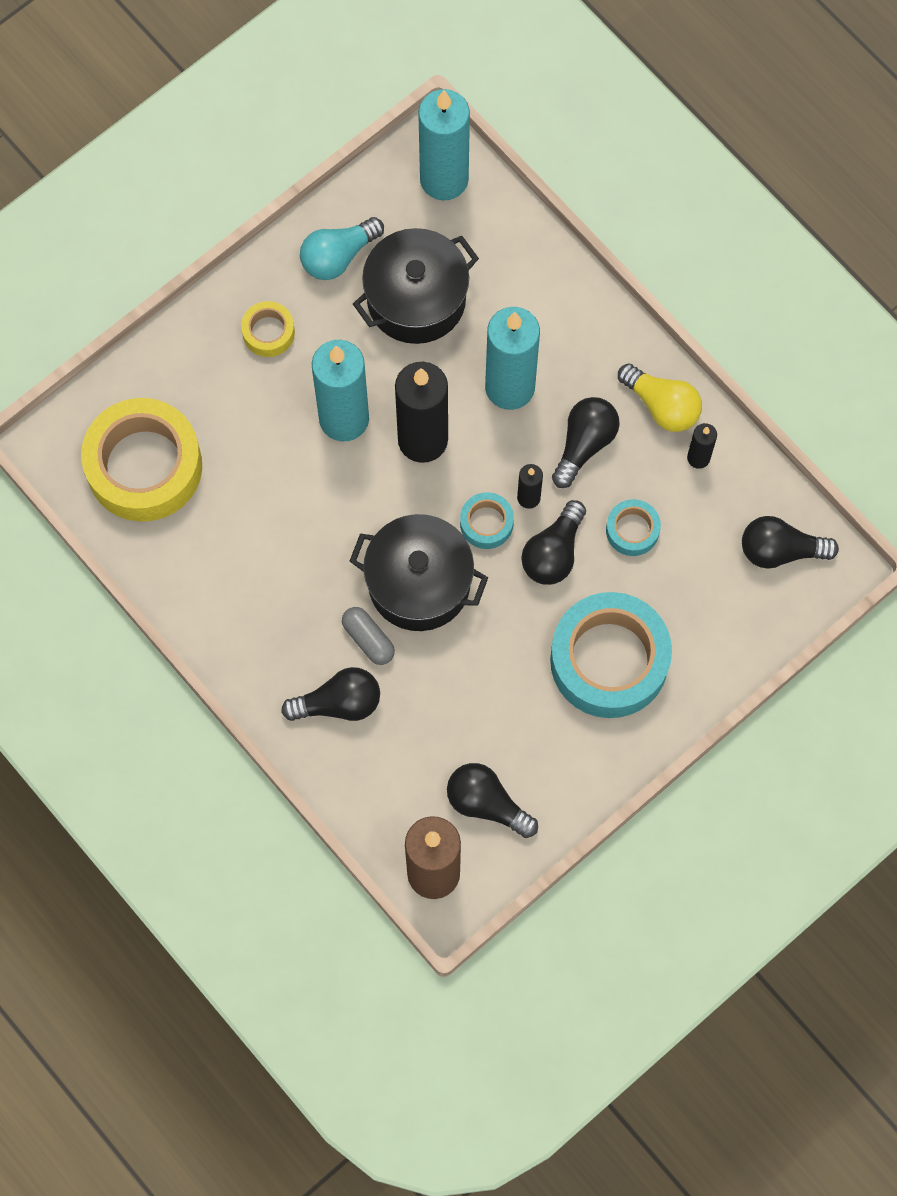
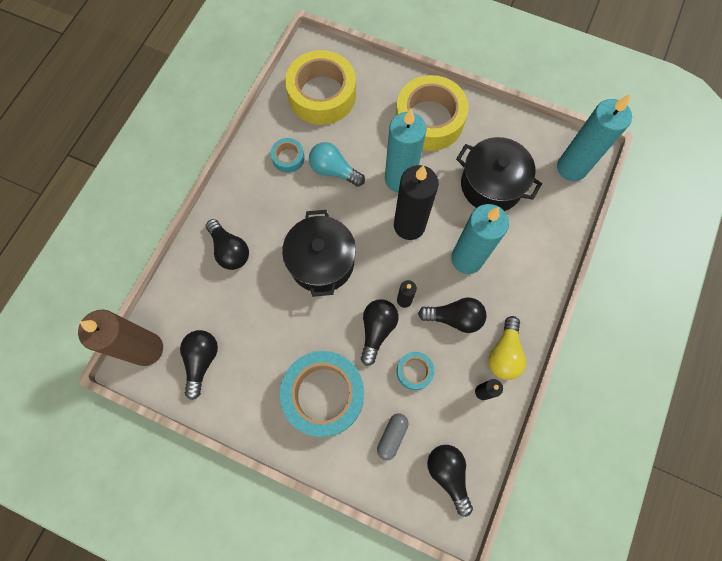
camera: 65 degrees right, 0 degrees up
(268, 332) = (429, 120): yellow tape -> yellow tape, size x2.18
(338, 256) = (493, 134): turquoise light bulb -> turquoise light bulb (334, 170)
(368, 639) = (275, 249): grey capsule -> grey capsule (392, 436)
(486, 523) = (376, 283): turquoise tape -> turquoise tape (288, 158)
(553, 552) = (377, 330): black light bulb -> black light bulb turned 105 degrees clockwise

